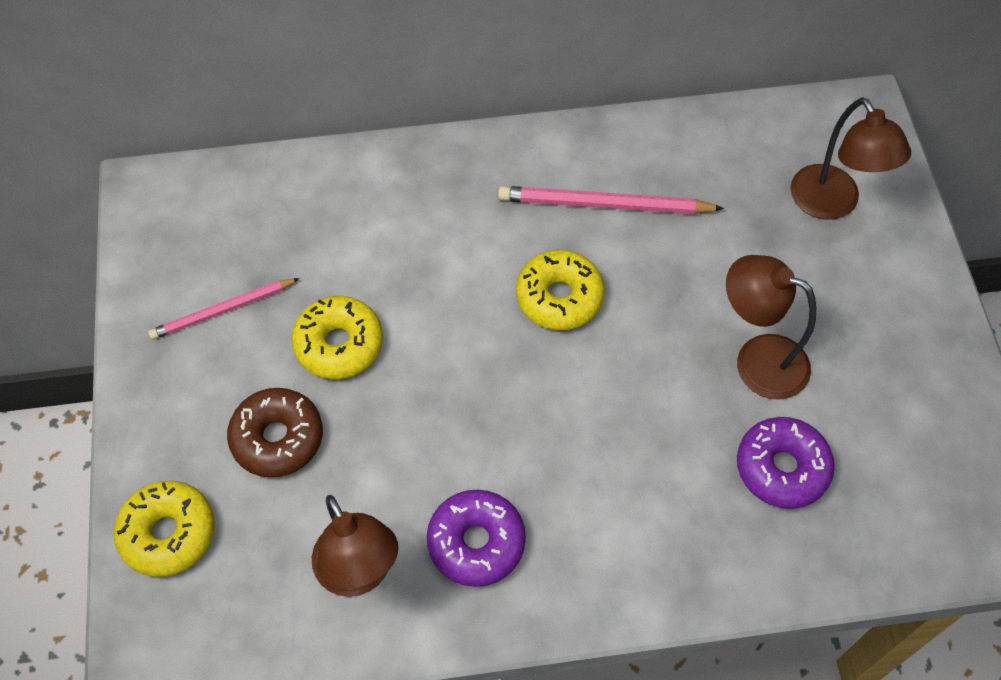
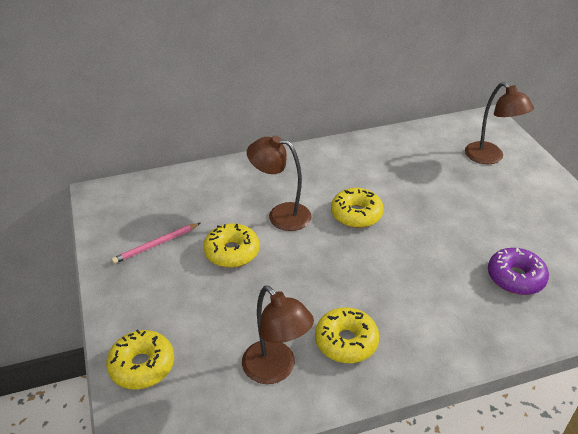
camera: 10 degrees left, 20 degrees down
(277, 438) = (204, 304): brown donut -> none
(476, 542) = (346, 341): purple donut -> yellow donut
(604, 205) = (367, 171): pink pencil -> none
(757, 360) = (479, 229): brown lamp -> brown lamp (280, 215)

